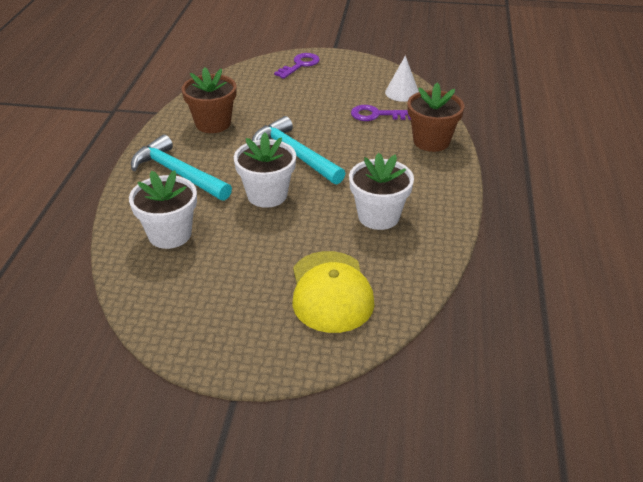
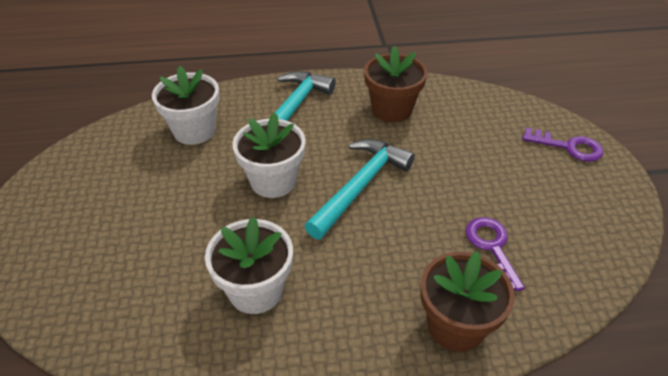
camera: 75 degrees right, 5 degrees up
(331, 292) = (112, 270): yellow cap -> none
(402, 92) = (573, 268): white cone -> none

